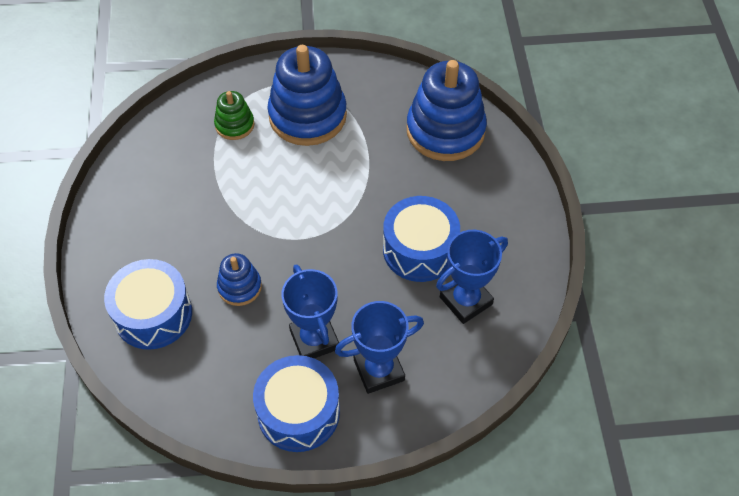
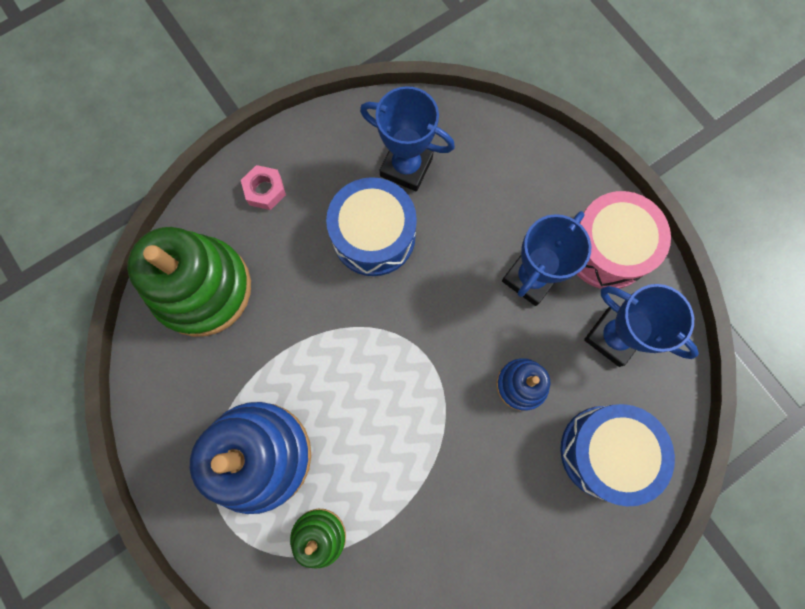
camera: 120 degrees left, 20 degrees up
(298, 412) = (607, 249): blue drum -> pink drum
(379, 370) = (523, 204): blue trophy -> blue trophy (613, 337)
(445, 131) = (203, 288): blue stacking toy -> green stacking toy
(502, 197) = (265, 190): none -> pink nut

